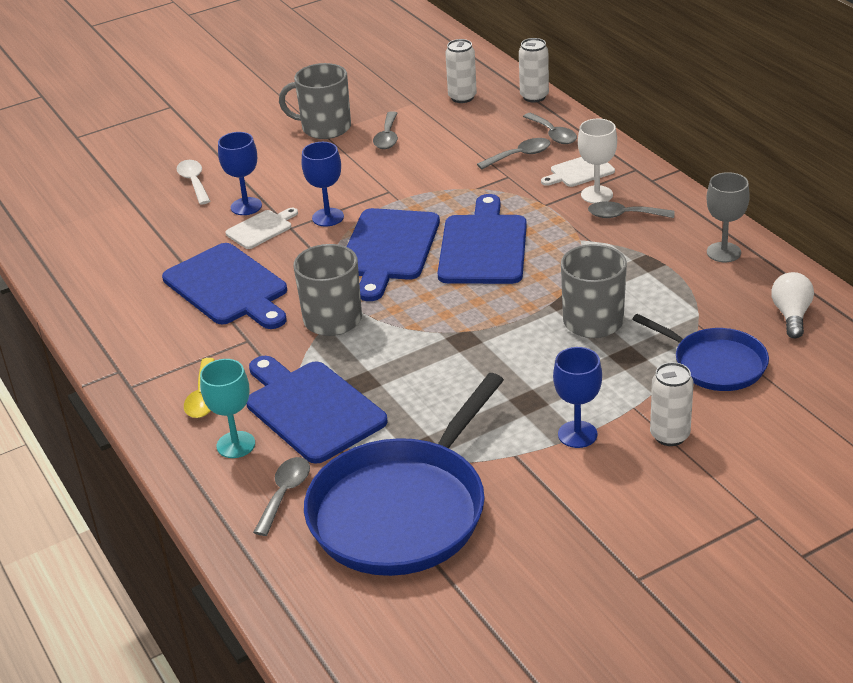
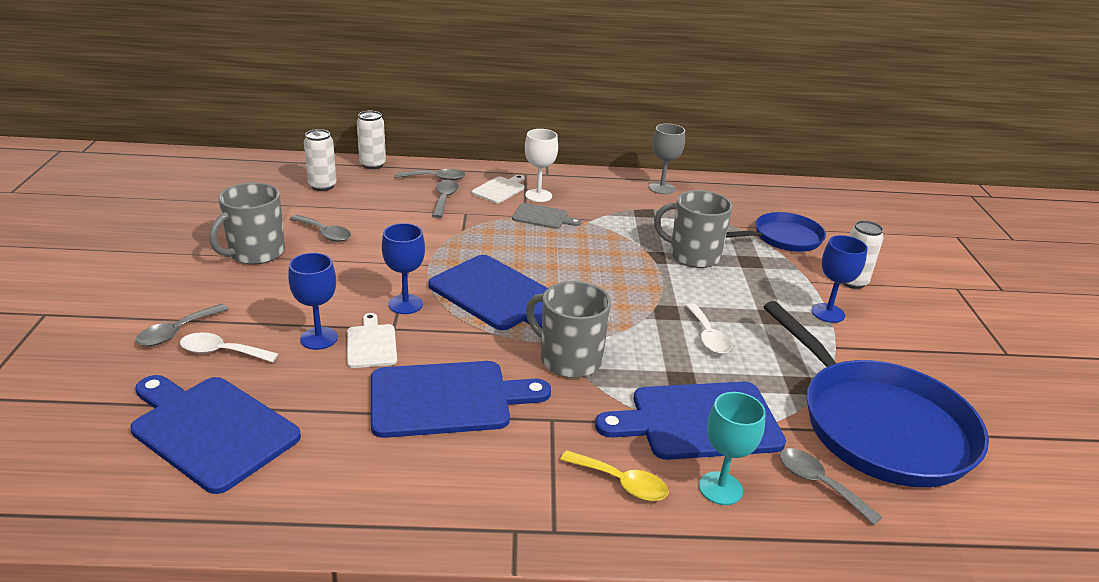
camera: 65 degrees left, 5 degrees down
(447, 375) = (707, 336): none -> white spoon
(483, 246) = (548, 257): blue cutting board -> blue cutting board (210, 429)
(556, 214) = (543, 217): none -> grey cutting board
(579, 171) = (500, 189): white cutting board -> white cutting board turned 150 degrees counterclockwise
(624, 215) = (577, 198): grey spoon -> grey spoon (177, 332)
(791, 315) = (752, 198): white light bulb -> none

